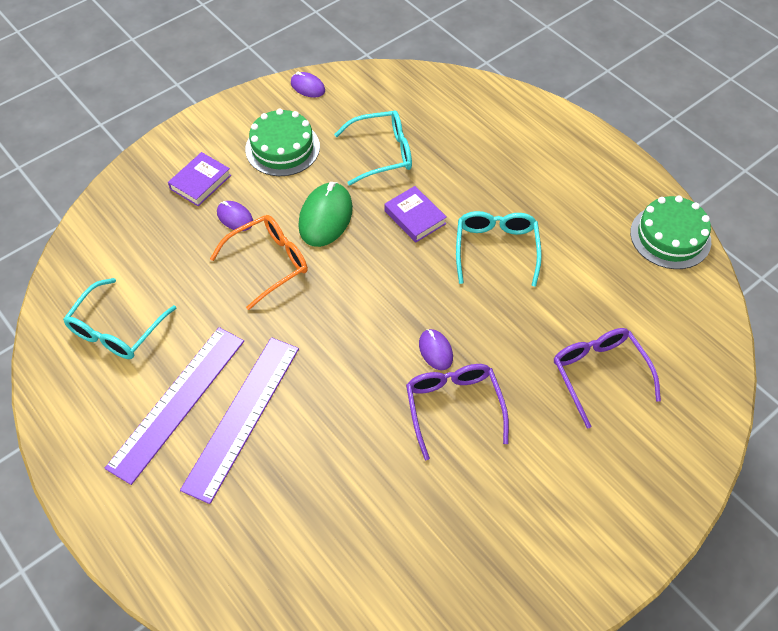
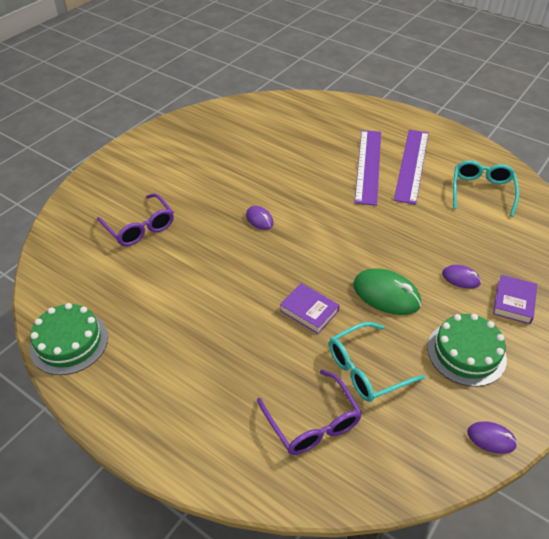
camera: 165 degrees right, 10 degrees down
(268, 263) = (409, 250): orange glasses -> none
(325, 217) = (386, 294): green mouse -> green mouse turned 60 degrees counterclockwise
(453, 407) = (238, 192): purple glasses -> purple glasses (312, 422)
(496, 249) = (230, 298): turquoise glasses -> none

